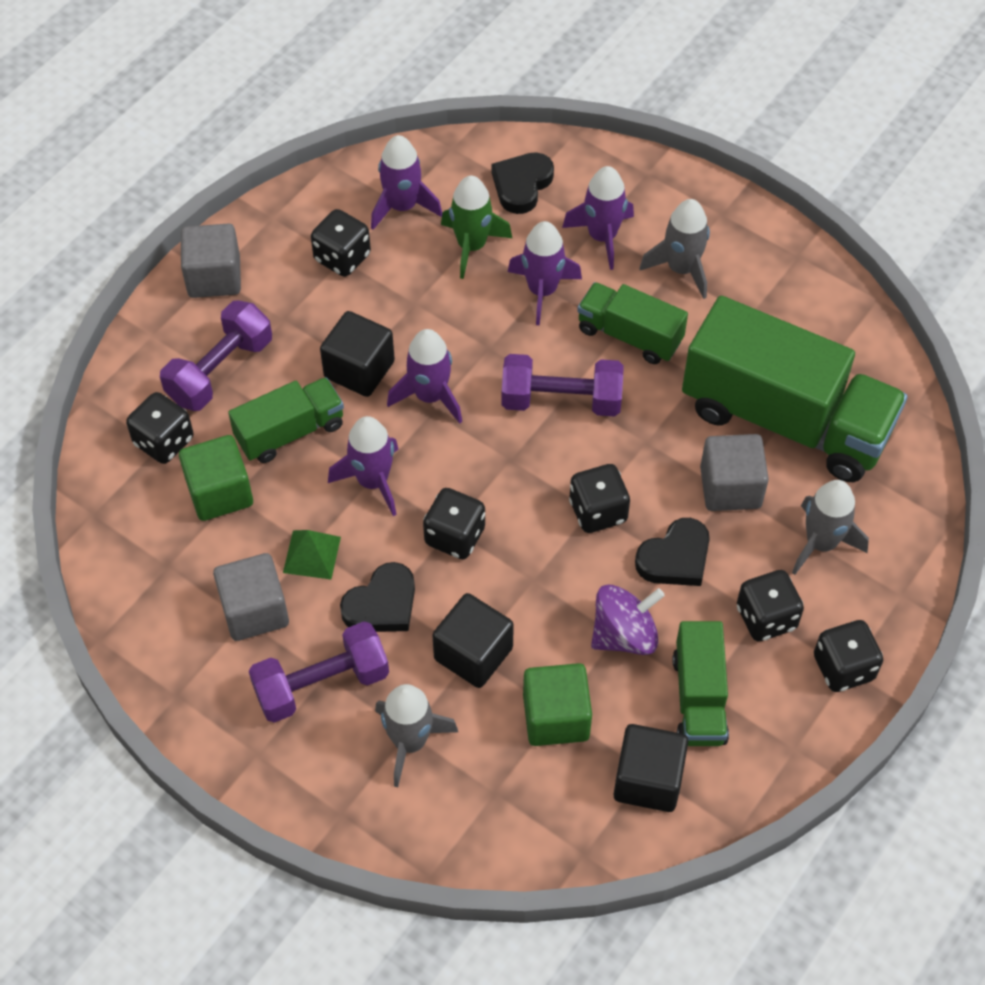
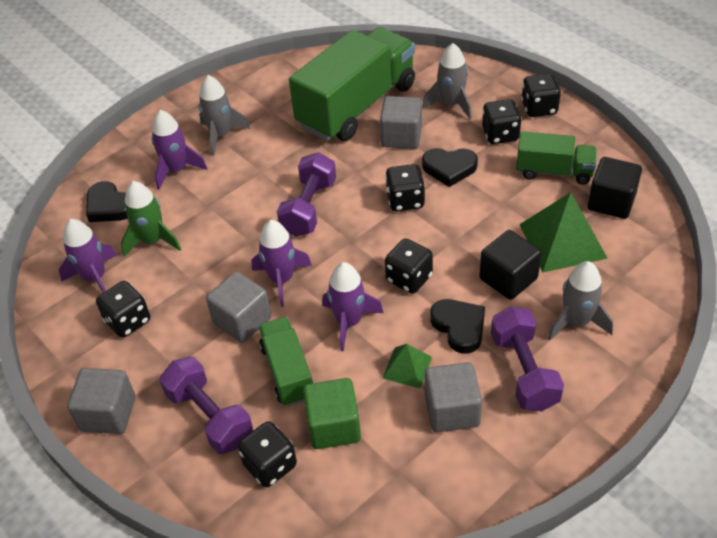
camera: 75 degrees left, 10 degrees down
(359, 369) = (242, 320): black cube -> grey cube
(542, 291) = (210, 206): purple rocket -> none
(556, 717) = (562, 241): green cube -> green pyramid
(624, 635) = (503, 199): purple spinning top -> none
(629, 335) = (266, 167): green truck -> none
(675, 558) = (449, 168): black heart -> black heart turned 120 degrees clockwise

